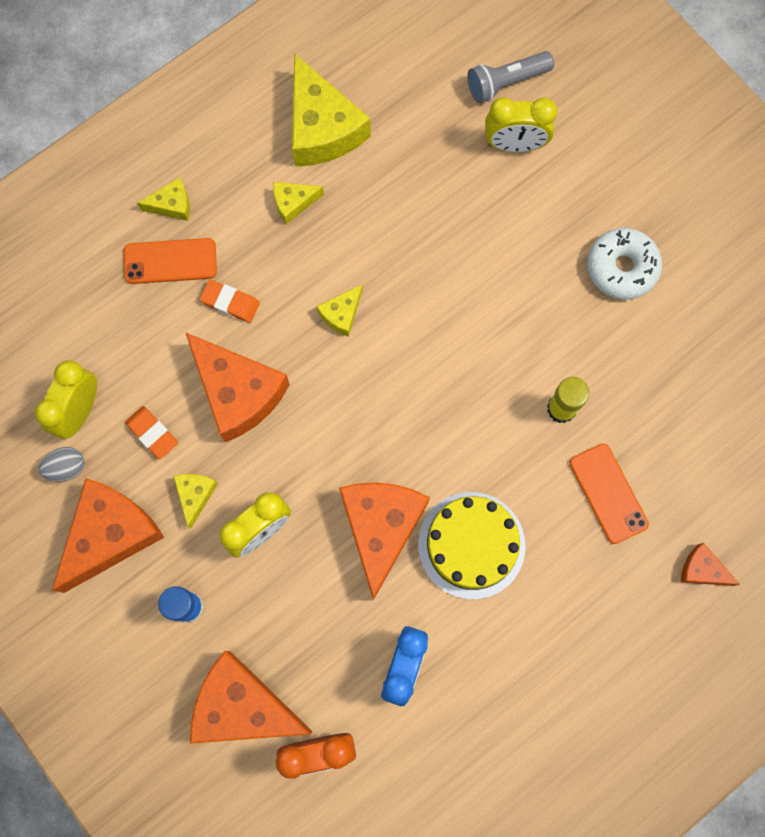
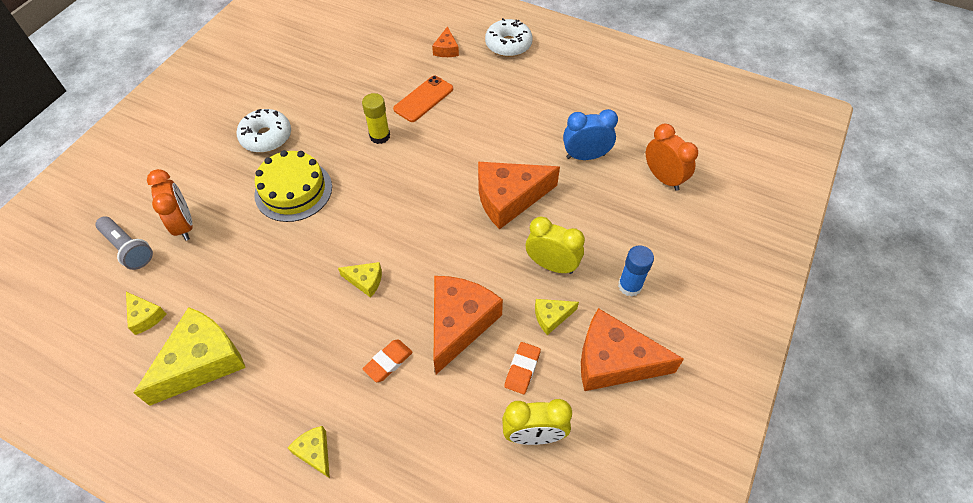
camera: 115 degrees left, 20 degrees down
(66, 467) = (584, 421): grey egg -> none
(170, 261) = (370, 427): orange phone -> none
(230, 303) = (388, 362): orange eraser -> orange eraser turned 45 degrees clockwise
(243, 706) = (667, 227): orange cheese -> none
(293, 203) = (281, 354): yellow cheese -> yellow cheese (145, 316)
(471, 545) = (492, 150): yellow cake -> yellow cake (293, 190)
(514, 145) = (184, 225): yellow clock -> orange clock
(675, 670) = (508, 45): none -> white donut

